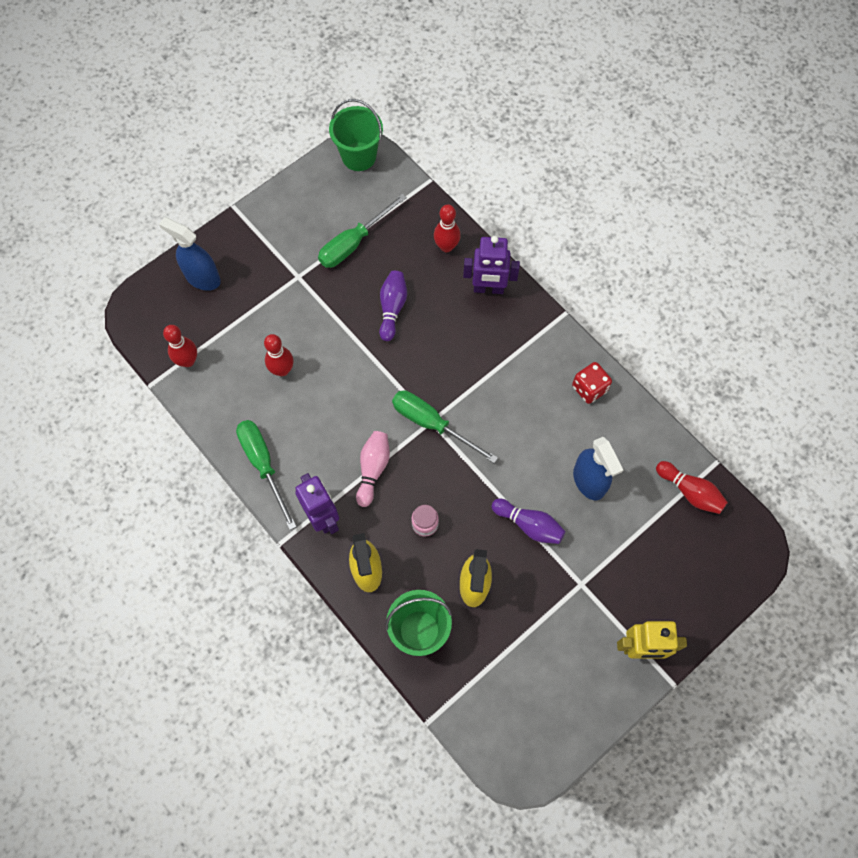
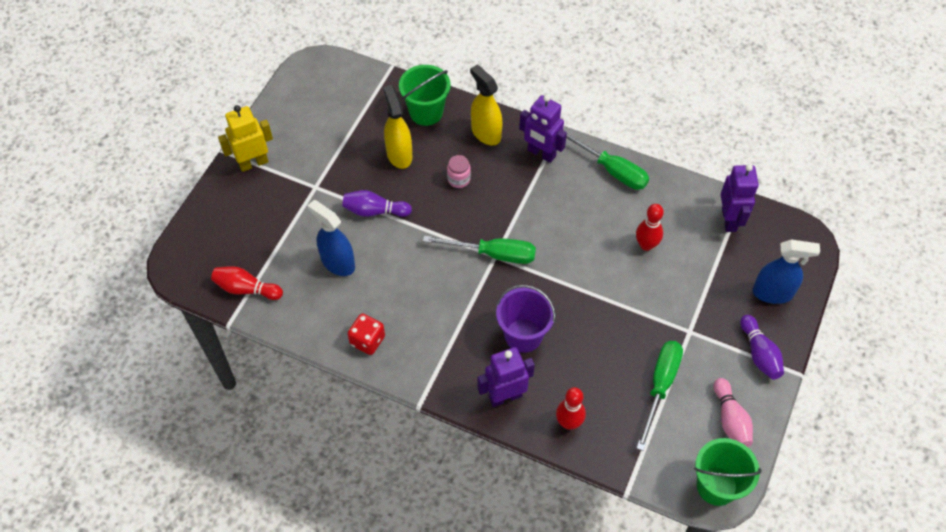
camera: 155 degrees right, 10 degrees down
(188, 361) = (729, 220): red bowling pin -> purple robot
(373, 469) = (522, 201): pink bowling pin -> pink bowling pin (730, 419)
(392, 308) = (585, 338): purple bowling pin -> purple bowling pin (759, 353)
(445, 334) = (523, 335): none -> purple bucket

